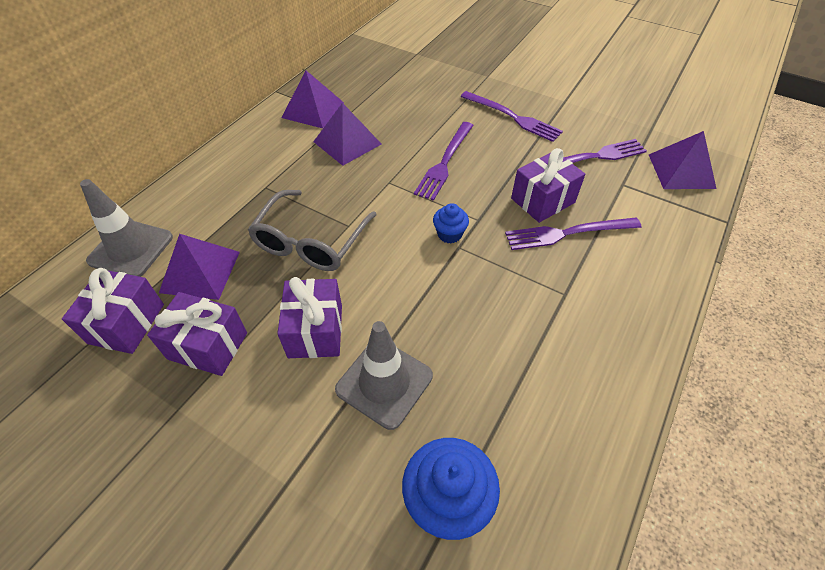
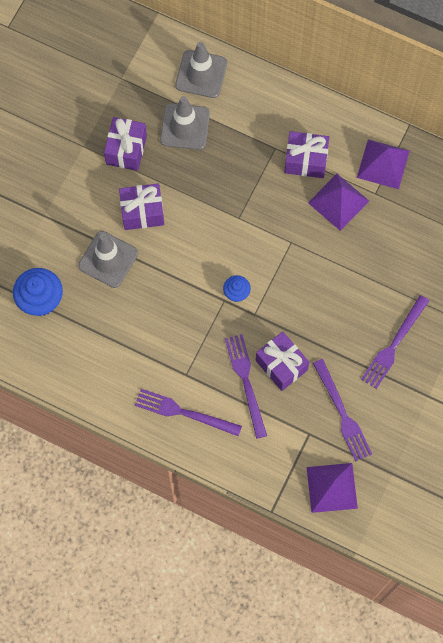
camera: 85 degrees right, 20 degrees up
(126, 323) = (139, 96): purple gift -> purple gift (305, 160)
(200, 272) = (185, 127): purple pyramid -> grey traffic cone
(311, 241) = (219, 194): grey glasses -> none
(445, 162) = (321, 285): purple fork -> purple fork (184, 412)

